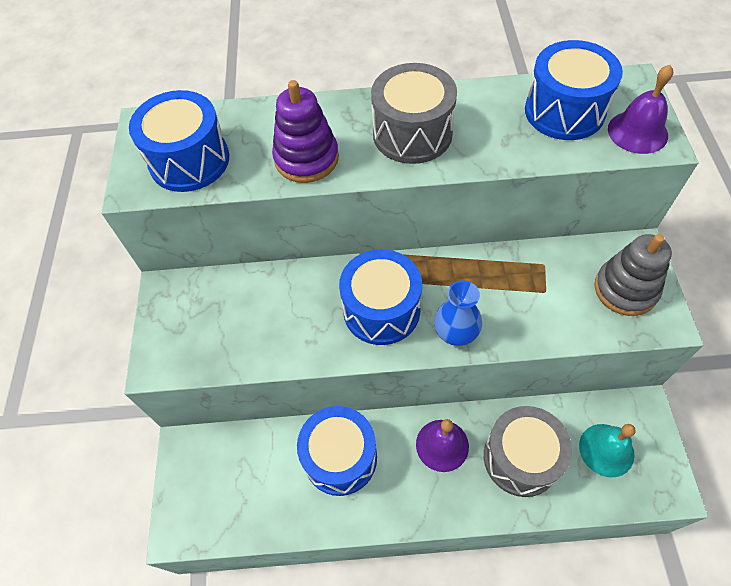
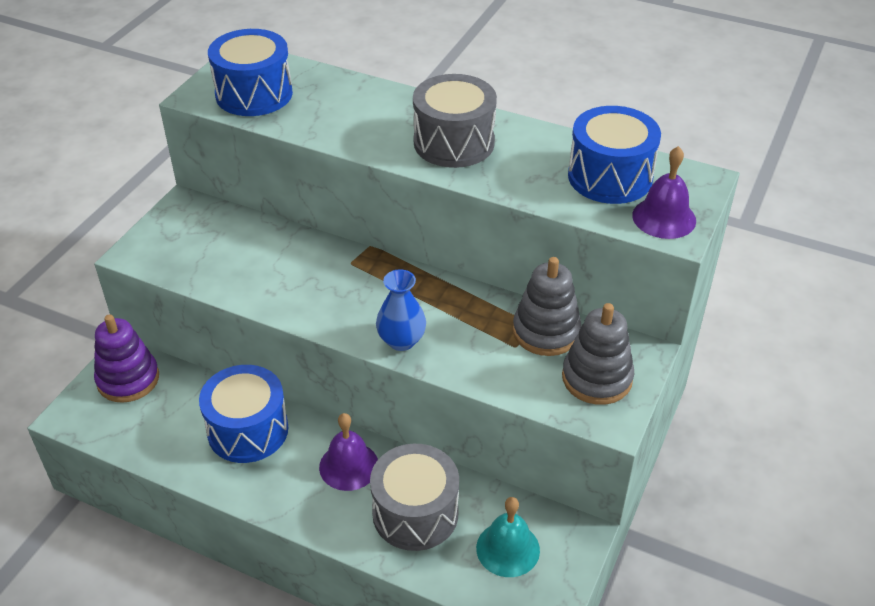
camera: 25 degrees right, 15 degrees down
(306, 158) = (347, 127): purple stacking toy -> purple stacking toy (128, 379)
(381, 310) = (351, 295): blue drum -> none
(557, 266) = (546, 331): none -> grey stacking toy

